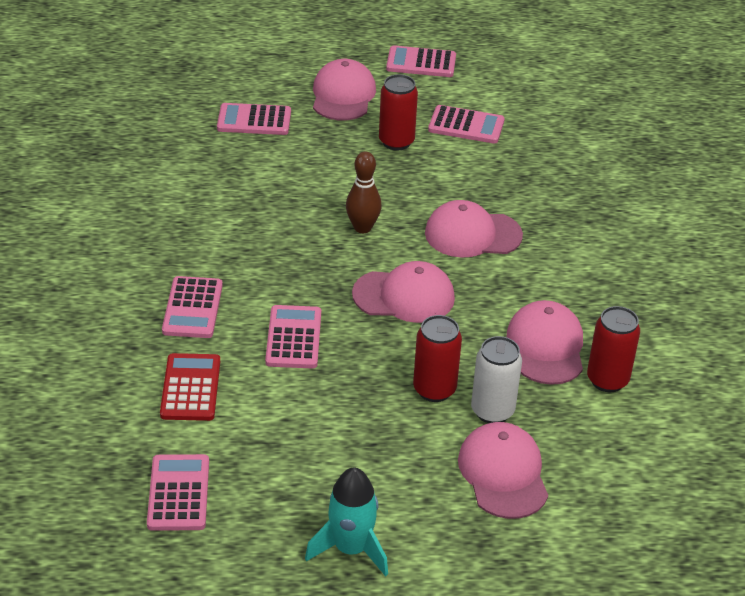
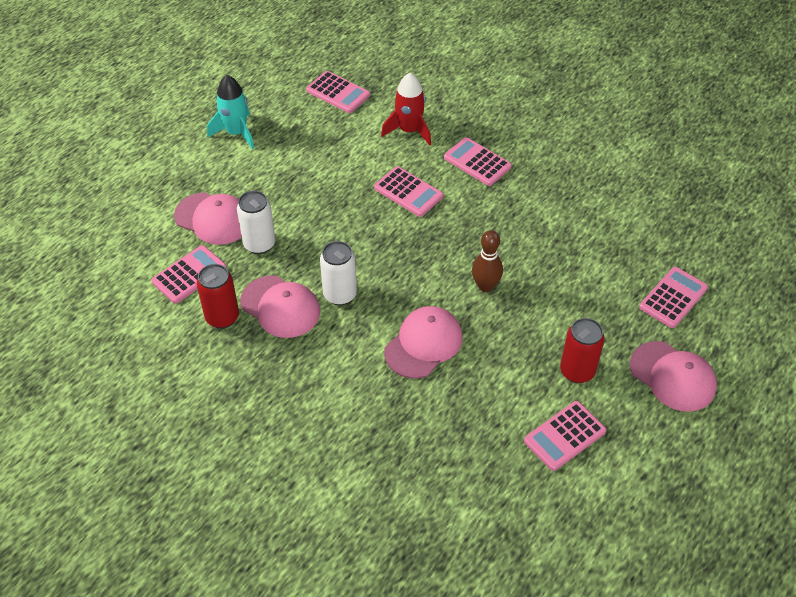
camera: 130 degrees right, 10 degrees up
(190, 388) = (409, 130): red calculator -> red rocket
(404, 296) = (395, 265): pink cap -> none
(421, 63) = (691, 469): pink calculator -> pink calculator (189, 275)
(434, 389) = (303, 229): red can -> none
(483, 314) = (340, 295): none -> white can

